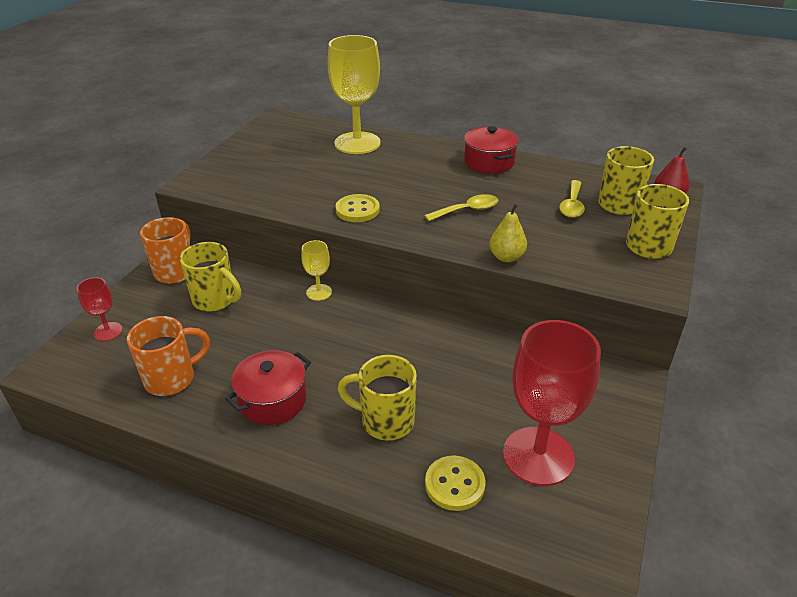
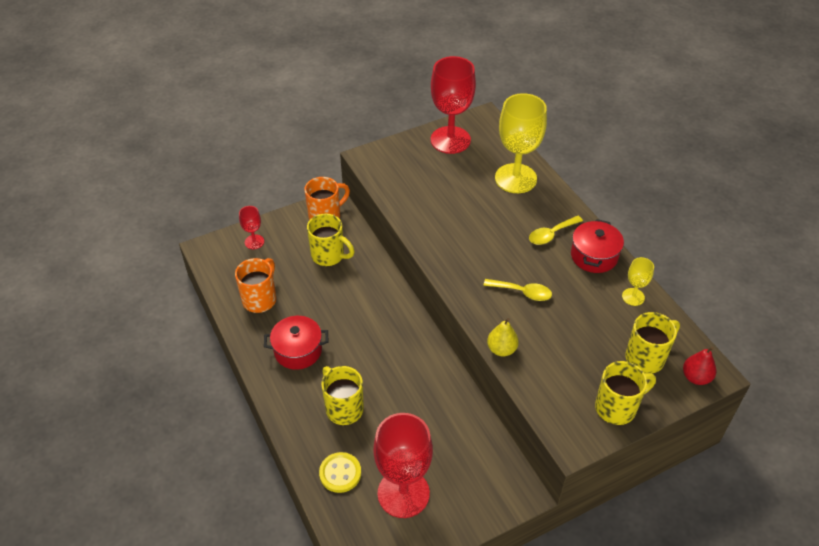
camera: 40 degrees right, 10 degrees up
(172, 378) = (260, 299): orange mug -> orange mug turned 75 degrees counterclockwise
(215, 300) = (329, 255): yellow mug -> yellow mug turned 45 degrees counterclockwise
(263, 142) = (450, 140): none -> red goblet
(319, 292) = (394, 289): yellow goblet -> yellow goblet (633, 297)
(357, 210) = (448, 246): yellow button -> none
(572, 205) = (606, 336): yellow spoon -> yellow spoon (551, 234)

